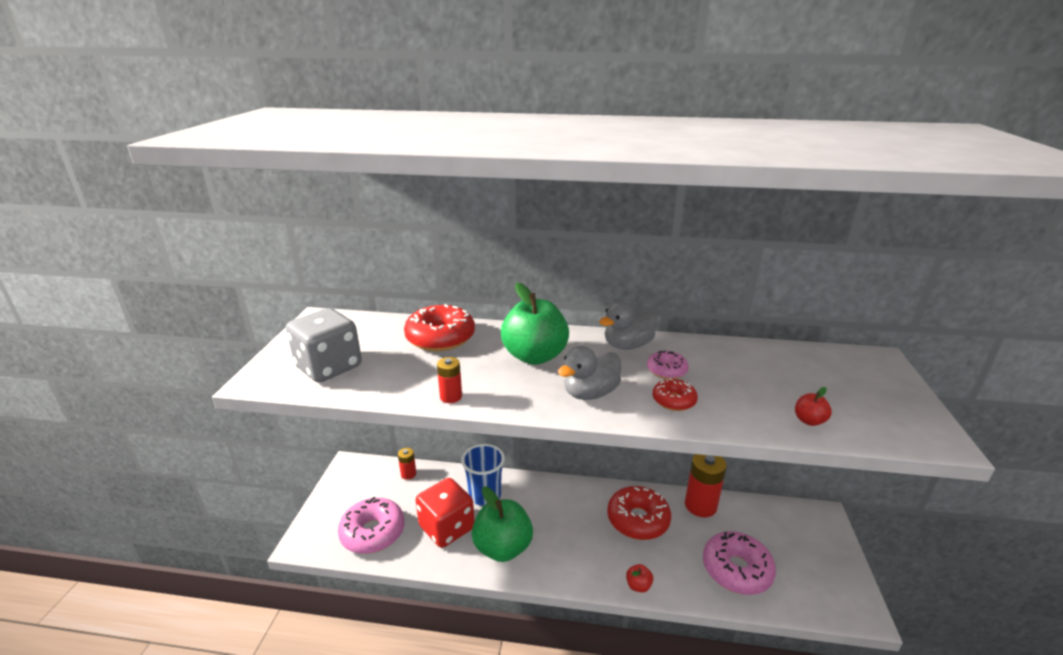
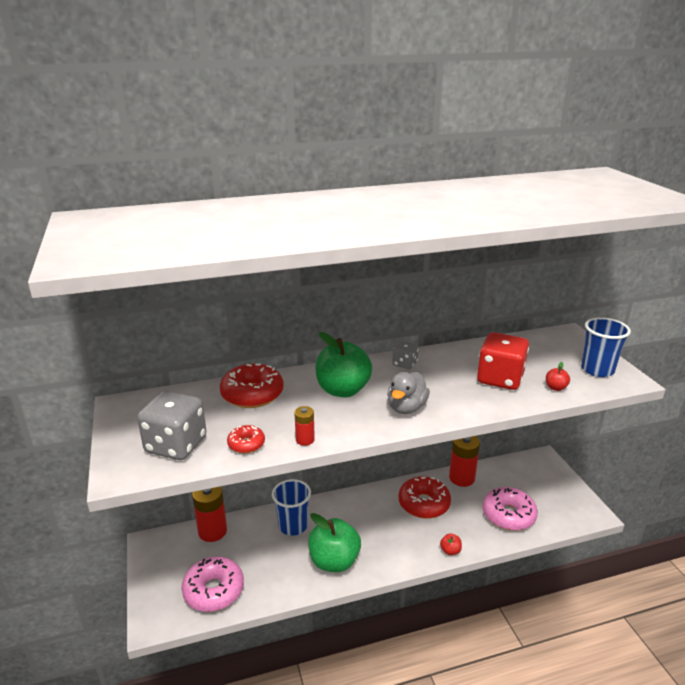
camera: 25 degrees left, 0 degrees up
(408, 474) = (212, 531): red battery -> red battery, size x1.93
(447, 528) = (277, 563): red dice -> red dice (500, 379)
(627, 345) = (404, 364): grey duck -> grey dice
(666, 370) = (445, 376): pink donut -> none
(674, 400) = (466, 397): red donut -> red donut (246, 444)
(891, 413) = (597, 370): none -> blue cup

